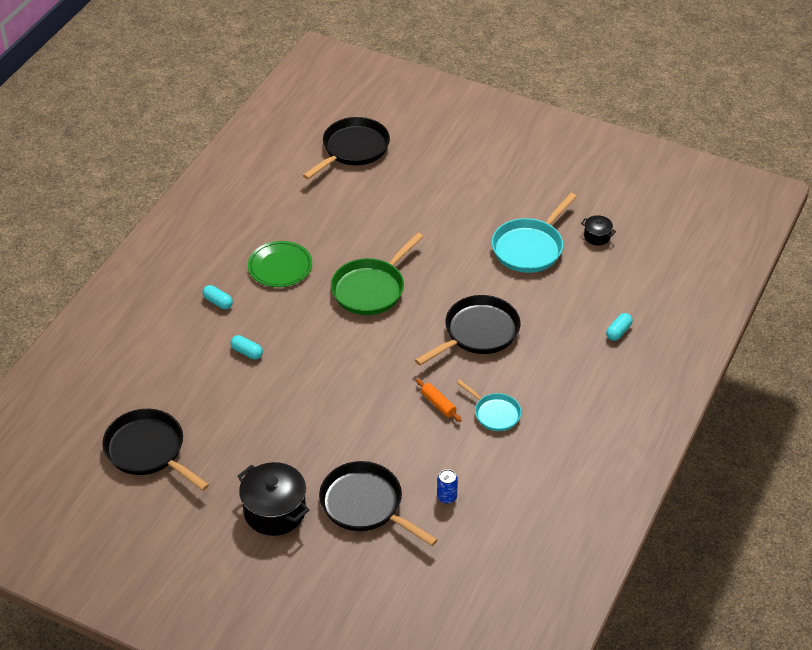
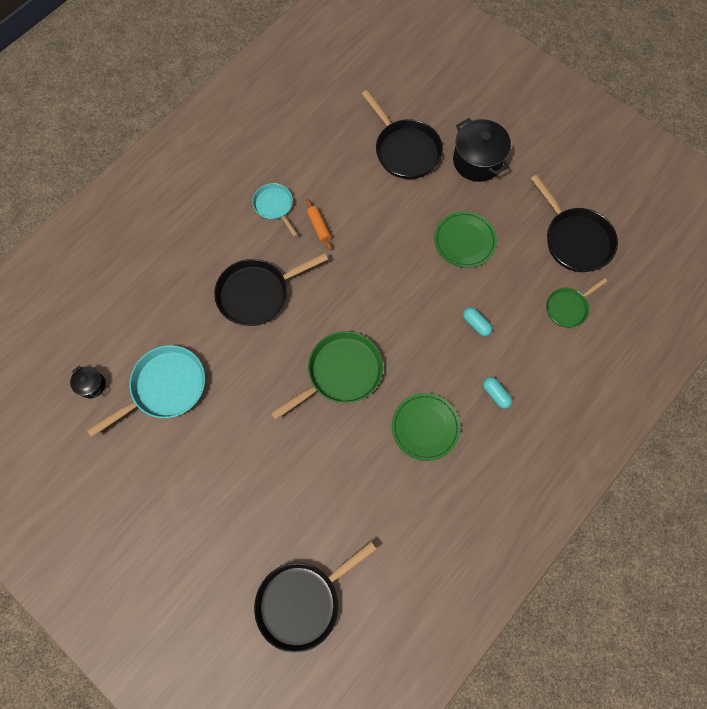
camera: 165 degrees left, 25 degrees up
(152, 385) = (568, 307): none -> green pan
(273, 423) = (464, 241): none -> green plate
(446, 497) = (340, 142): blue can -> none
(618, 331) = (131, 263): turquoise capsule -> none

